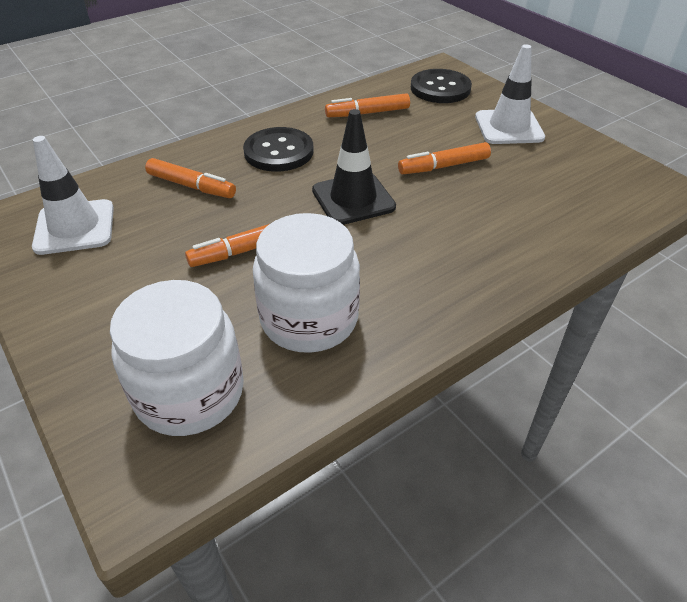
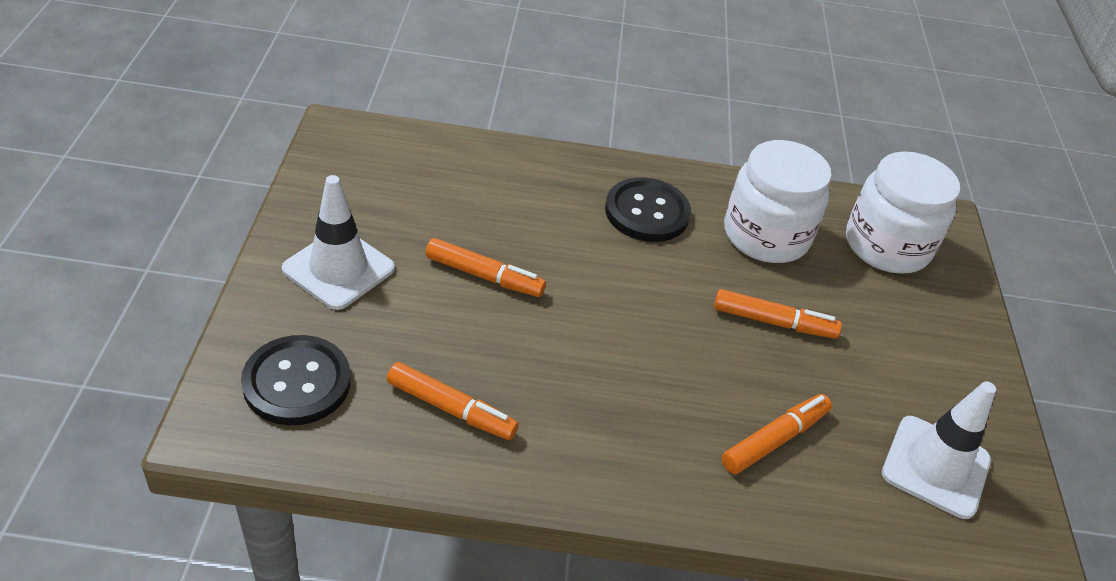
camera: 145 degrees left, 0 degrees up
(191, 186) = (775, 440): orange marker -> orange marker turned 75 degrees clockwise
(279, 152) = (631, 423): black button -> black button (647, 212)
(353, 199) = (620, 304): black traffic cone -> none

